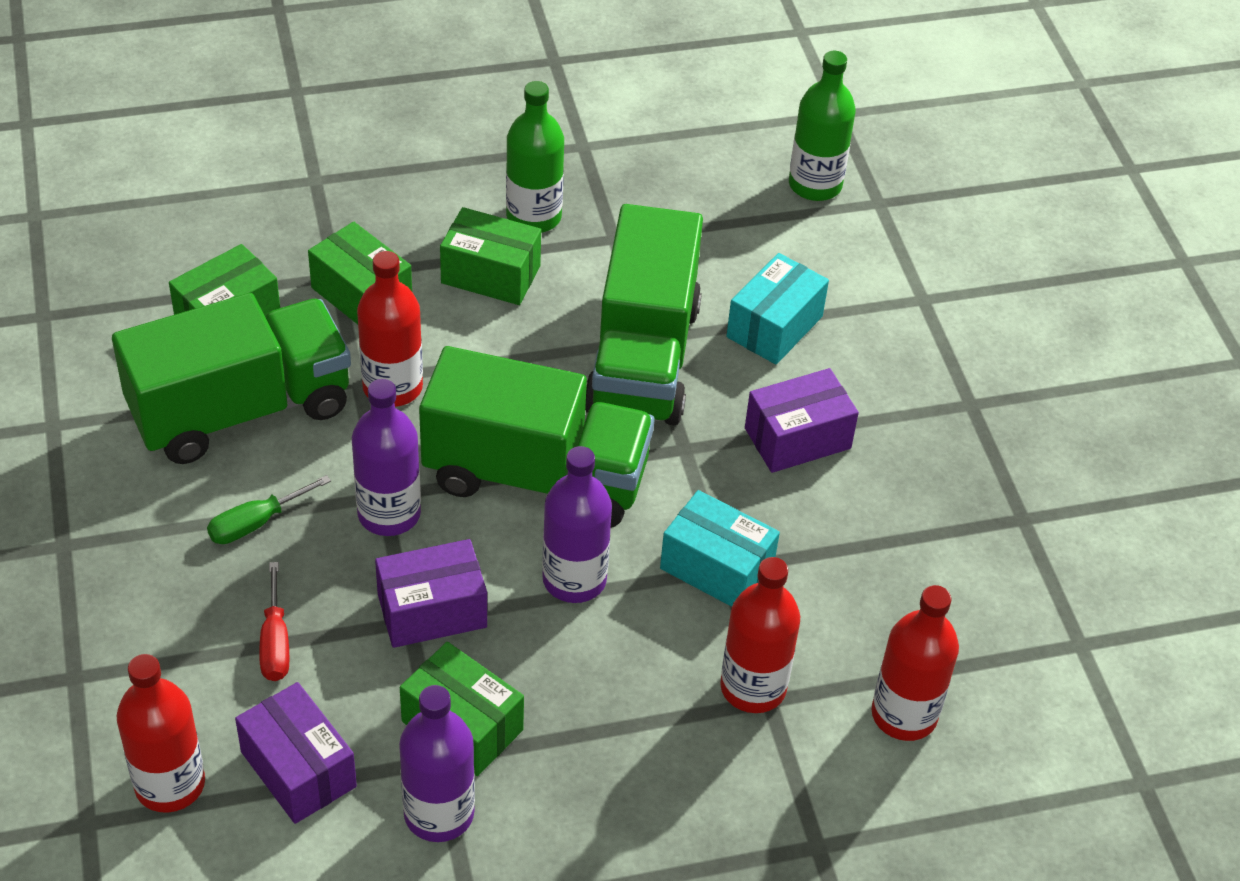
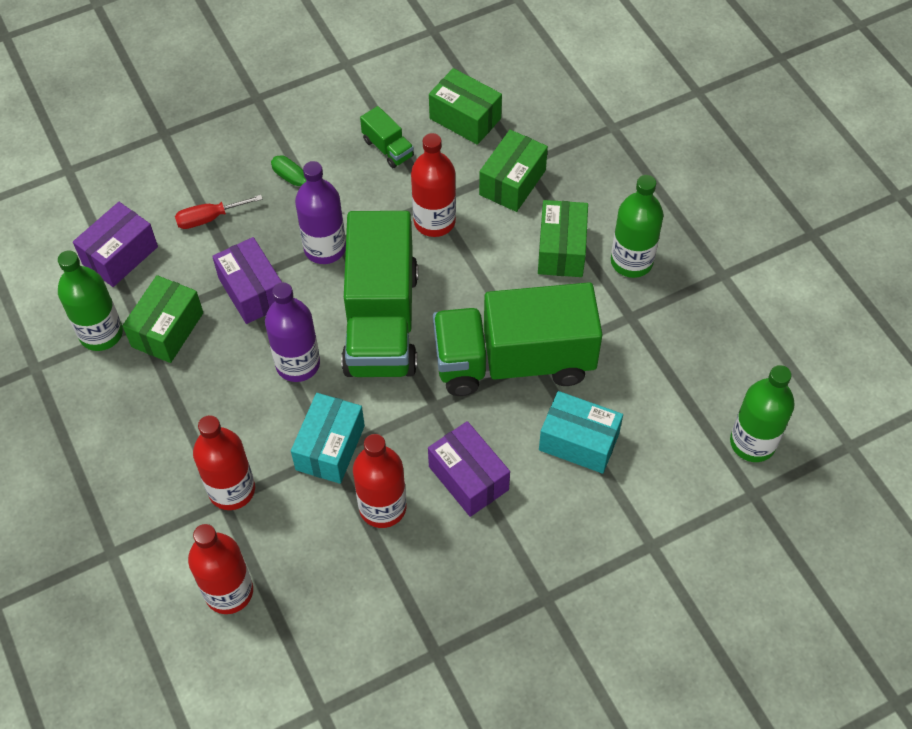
camera: 80 degrees right, 10 degrees up
(170, 784) = (99, 198): red bottle -> red bottle (382, 507)
(241, 410) = (388, 148): green truck -> green truck, size x0.41
(439, 813) = (101, 333): purple bottle -> green bottle

